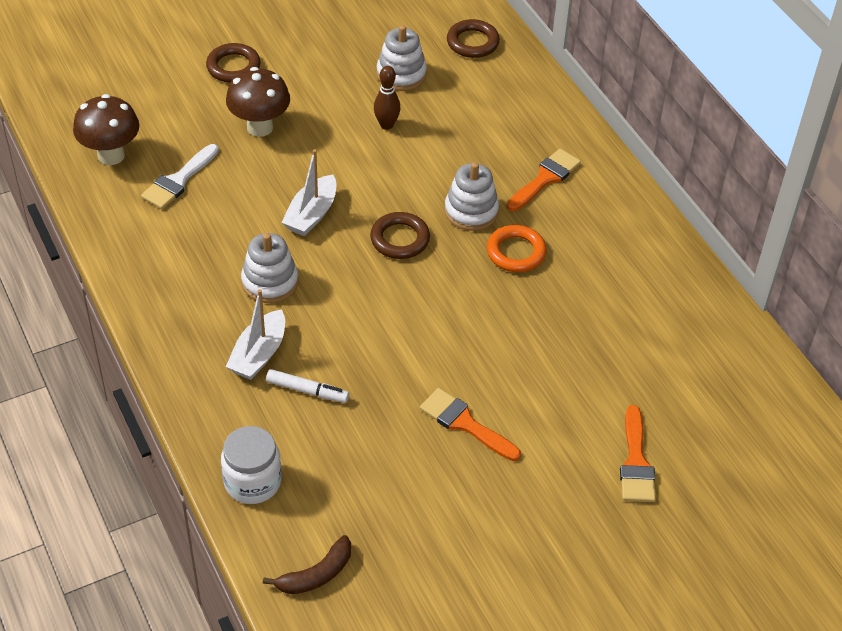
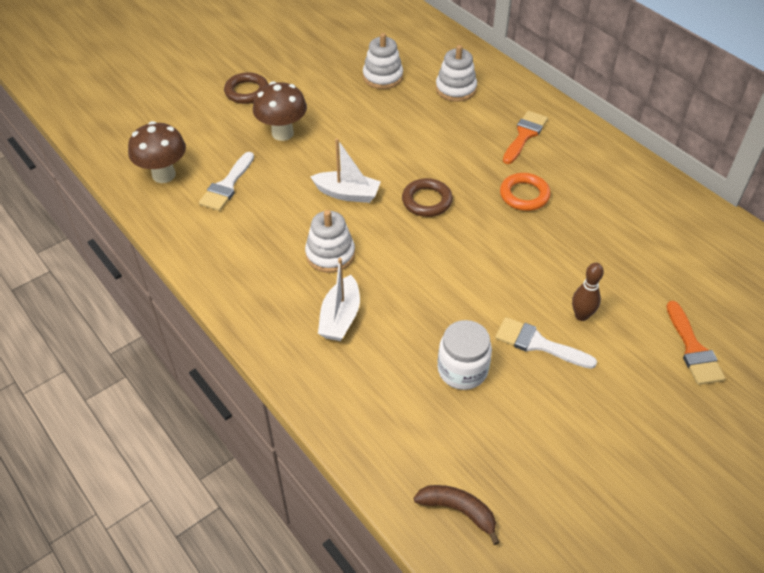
camera: 10 degrees left, 0 degrees up
(252, 482) = (371, 434): white jar -> white jar (462, 370)
(307, 391) = (393, 341): white marker -> none
(311, 214) = (347, 194): white boat -> white boat turned 90 degrees counterclockwise
(316, 574) = (458, 511): brown banana -> brown banana turned 105 degrees counterclockwise
(386, 125) = (384, 115): brown bowling pin -> brown bowling pin (581, 315)
(465, 423) = (538, 344): orange brush -> white brush
(471, 211) = (476, 169): white stacking toy -> white stacking toy (456, 89)
(472, 42) = (429, 46): brown ring -> none

